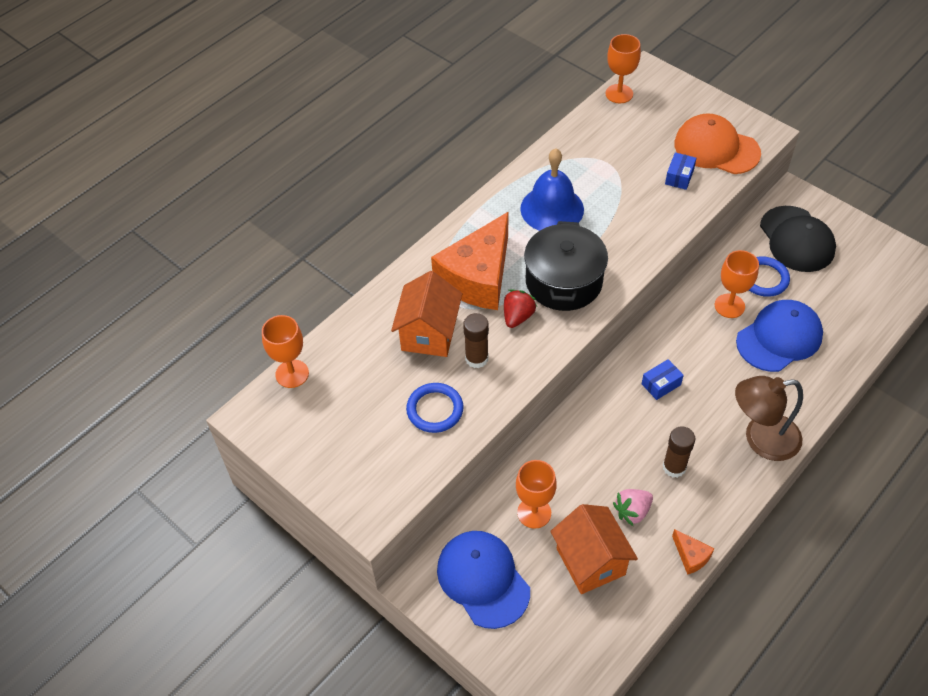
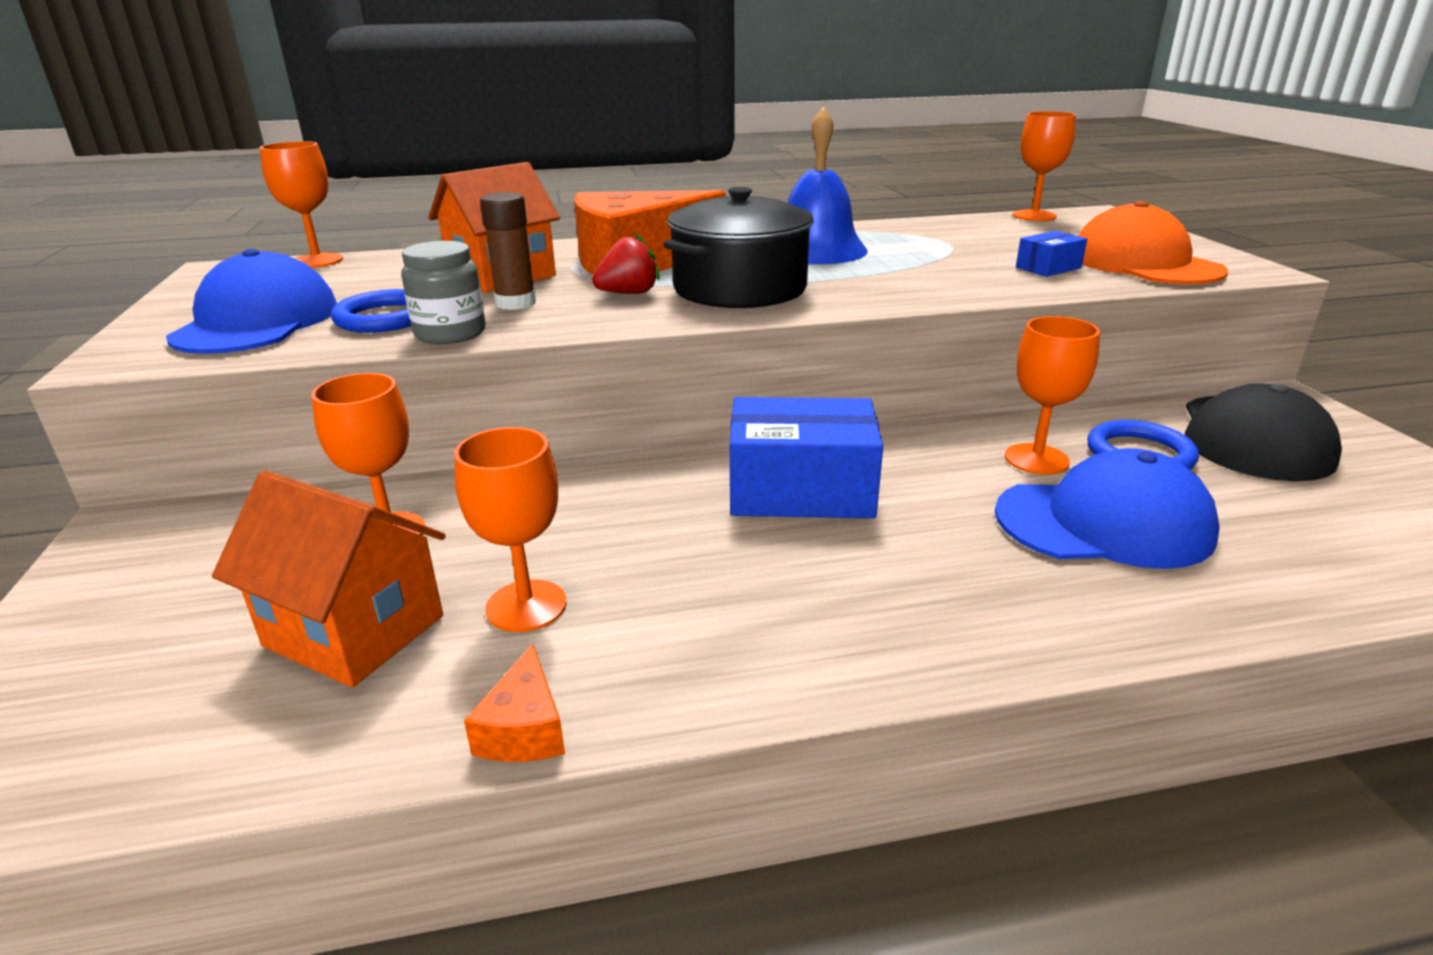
camera: 35 degrees right, 25 degrees down
(483, 579) = (190, 564): blue cap -> blue cap (257, 322)
(488, 405) = (450, 333): none -> grey jar
(590, 561) = (354, 631): orange house -> orange house turned 75 degrees counterclockwise
(632, 511) = (526, 606): pink strawberry -> orange goblet
(661, 384) = (801, 490): blue box -> blue box, size x2.11
(674, 467) = (684, 588): brown glue stick -> none
(761, 439) = (912, 631): brown lamp -> none

